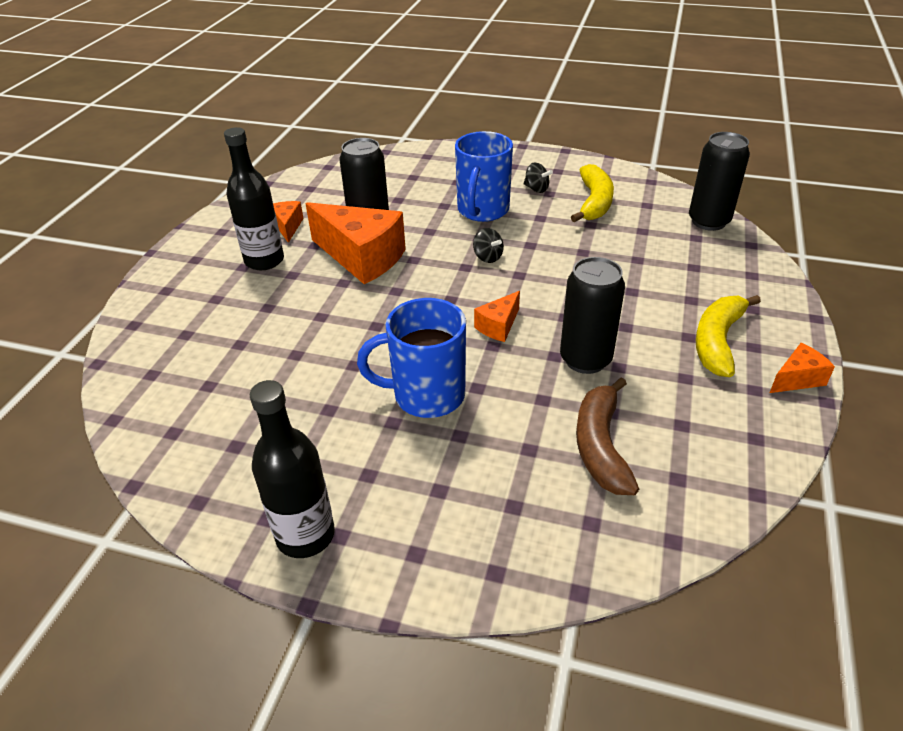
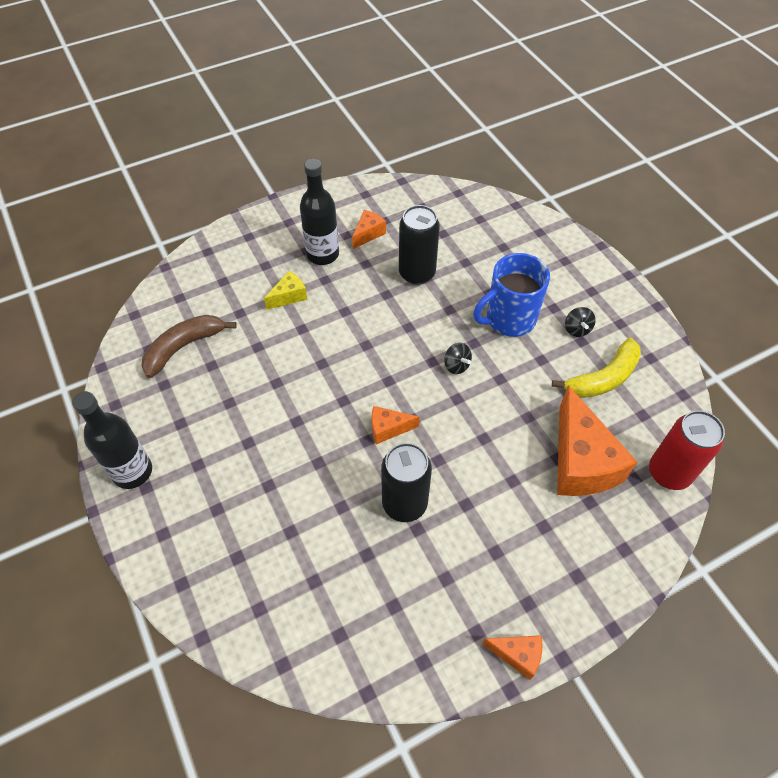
camera: 45 degrees right, 15 degrees up
(274, 304) = (289, 296): none -> yellow cheese
(362, 257) = (379, 299): orange cheese -> orange cheese (580, 462)
(426, 395) = (285, 441): blue mug -> none
(487, 257) = (456, 365): black spinning top -> black spinning top turned 45 degrees counterclockwise
(601, 446) = (329, 570): brown banana -> brown banana (184, 347)
(708, 221) = (669, 473): black can -> red can
(717, 341) = (509, 575): yellow banana -> none

